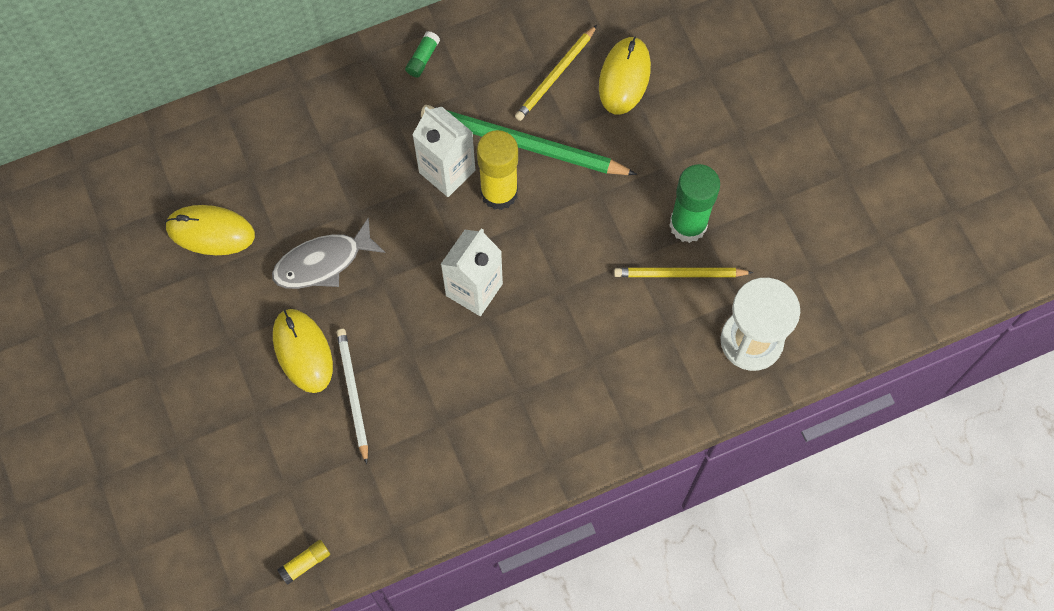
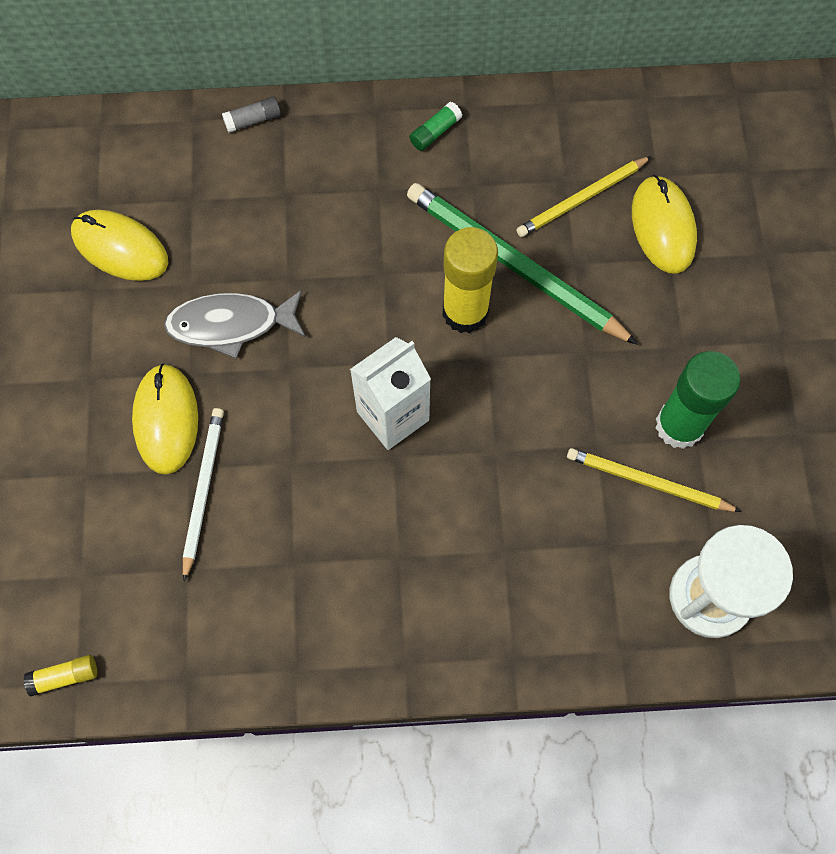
camera: 20 degrees right, 0 degrees up
(274, 95) = (253, 120): none -> grey glue stick
(447, 171) = (414, 268): white carton -> none
(624, 77) = (663, 227): yellow mouse -> yellow mouse turned 45 degrees counterclockwise

